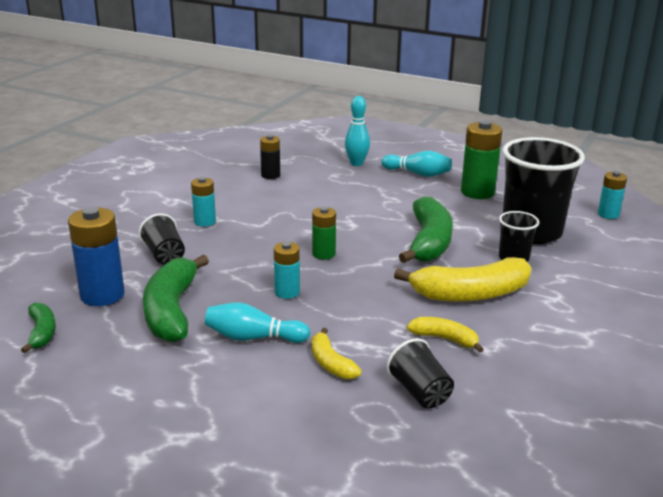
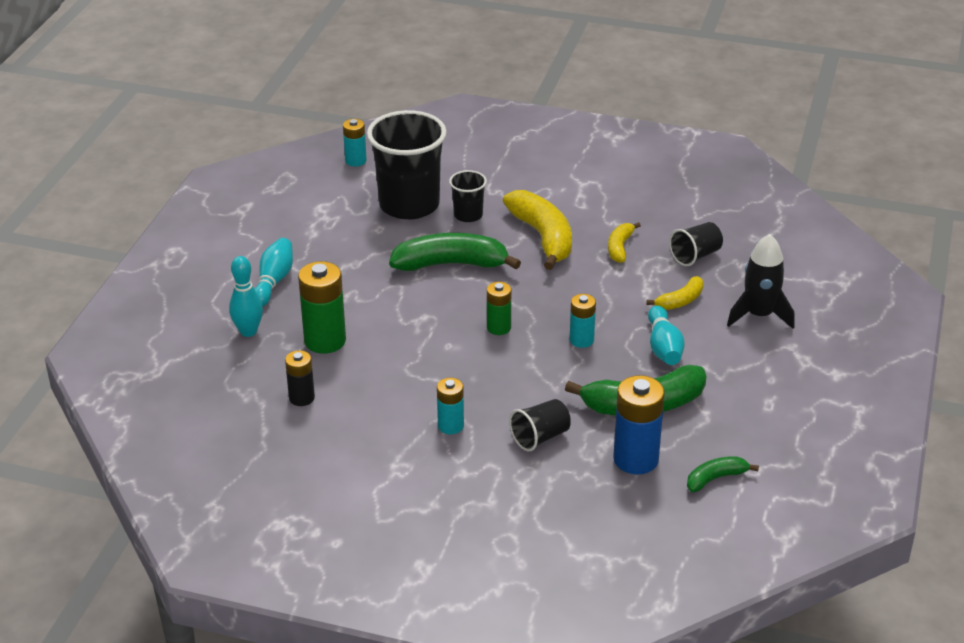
camera: 100 degrees left, 10 degrees up
(282, 419) = (759, 315): none -> black rocket
(477, 192) = (319, 238): green battery -> green battery (325, 341)

